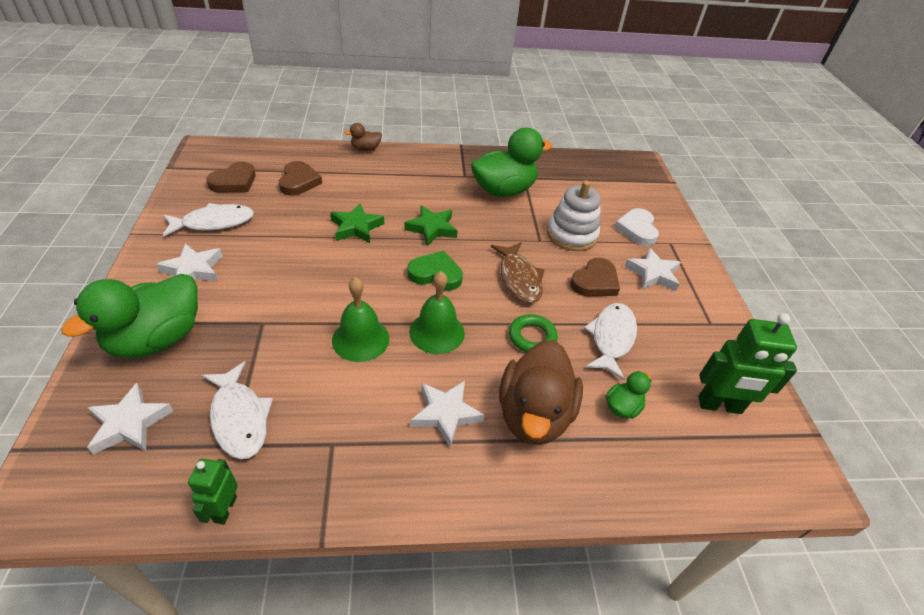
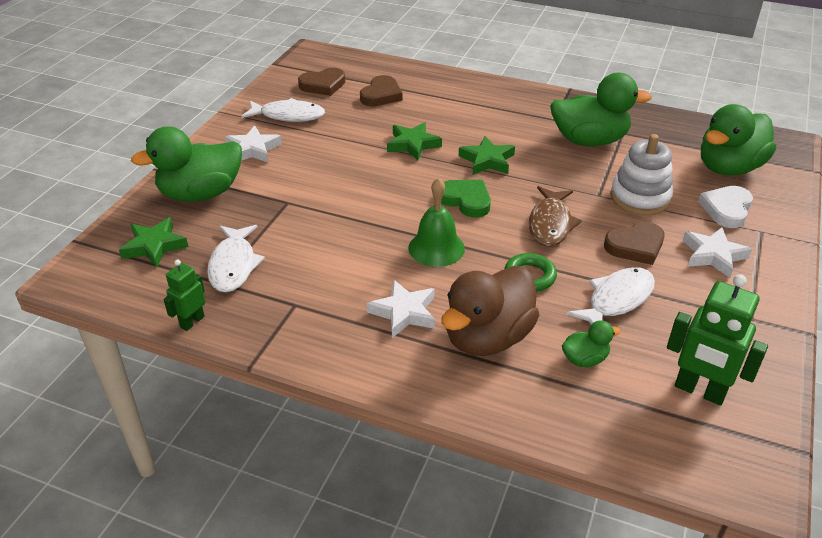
camera: 30 degrees right, 5 degrees down
(129, 423) = (154, 246): white star -> green star
(360, 339) = (363, 235): green bell -> none
(365, 149) = (463, 76): brown duck -> none
(616, 192) = (728, 168): none -> green duck

